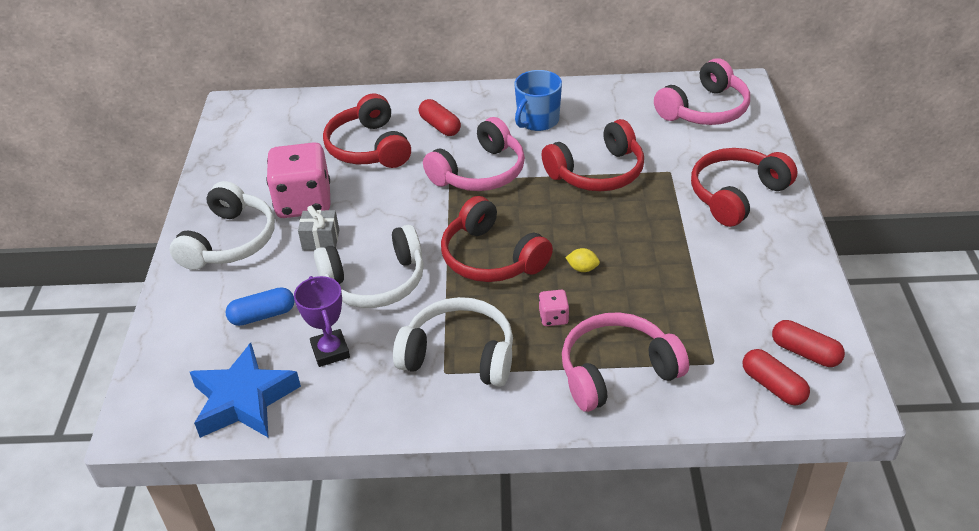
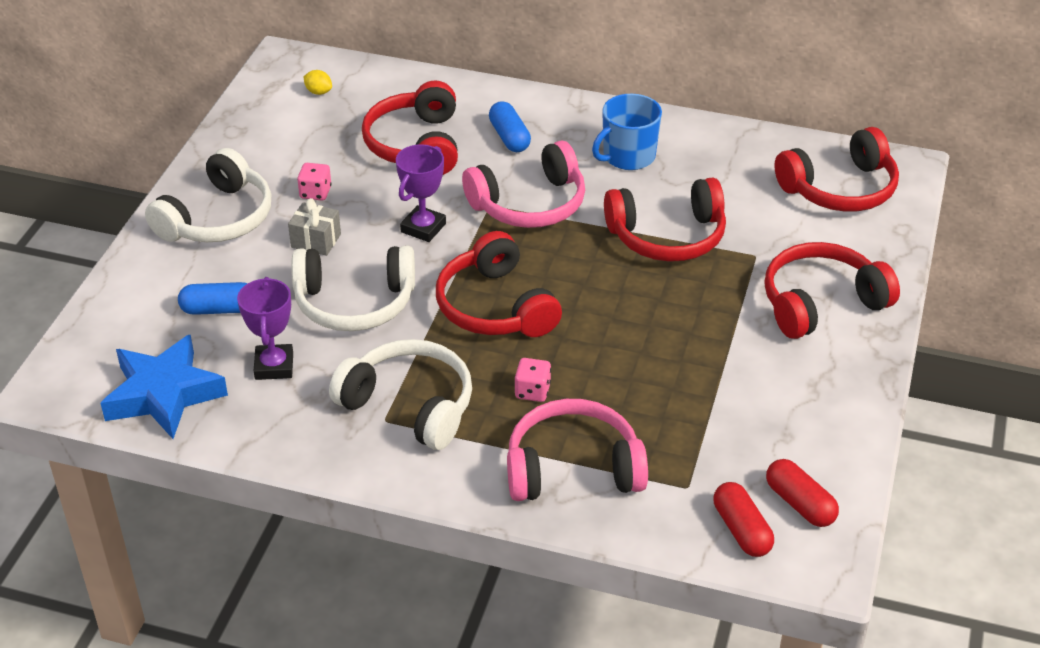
camera: 15 degrees right, 0 degrees up
(303, 202) = (315, 193): pink dice -> pink dice, size x0.43
(404, 210) = (423, 228): none -> purple trophy
(440, 126) = (509, 137): red capsule -> blue capsule
(582, 269) = (592, 345): yellow lemon -> yellow lemon (318, 92)
(704, 109) = (840, 189): pink headphones -> red headphones

